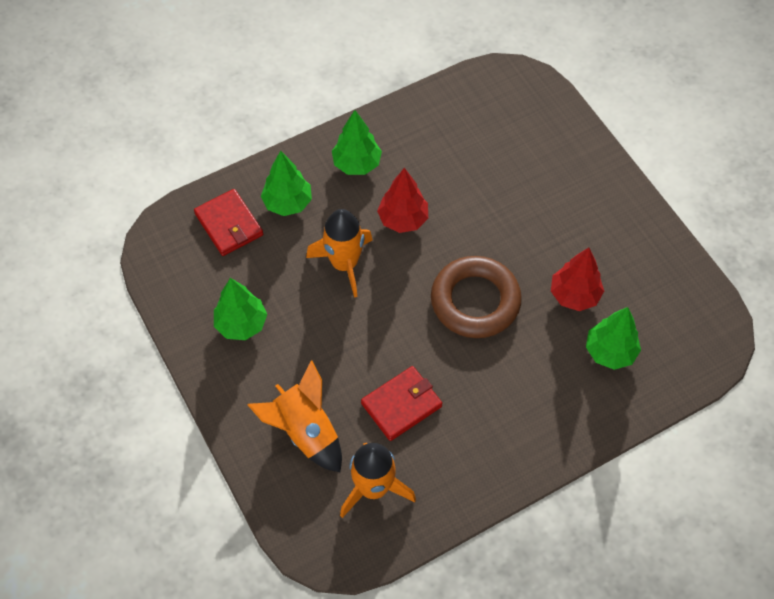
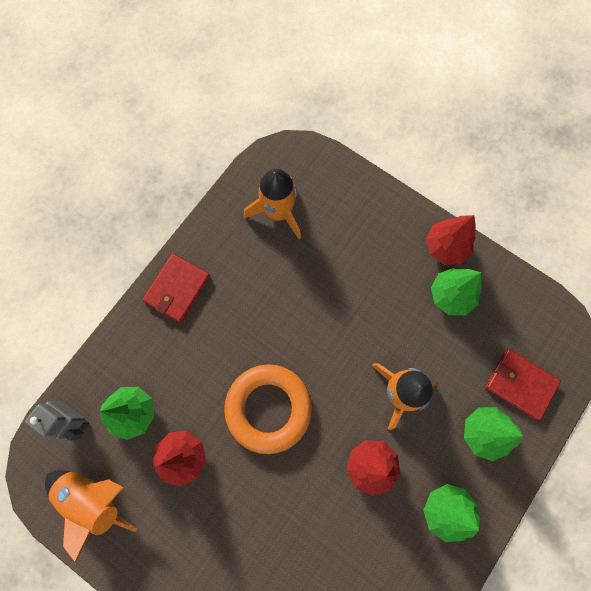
camera: 155 degrees right, 15 degrees up
(215, 372) = (445, 247): none -> red tree
(305, 431) = (350, 231): orange rocket -> orange rocket (95, 498)
(401, 405) = (288, 285): red wallet -> red wallet (177, 289)
(475, 301) = (268, 408): brown ring -> orange ring
(671, 369) = (75, 420): none -> grey robot

